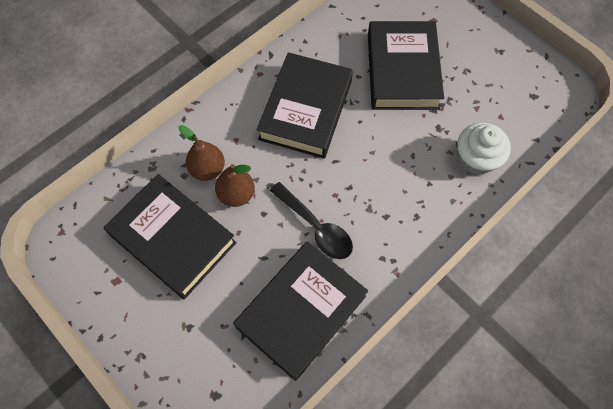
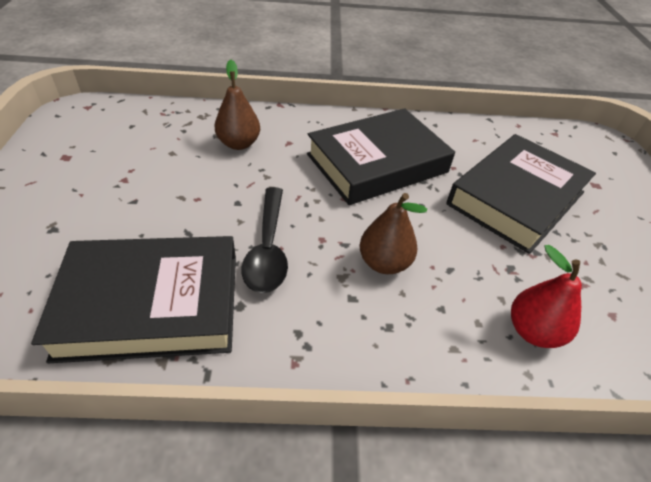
camera: 40 degrees right, 20 degrees down
(173, 239) = (144, 164): black book -> none
(236, 194) = (236, 174): brown pear -> brown pear (384, 263)
(476, 159) = (533, 331): white cupcake -> red pear

